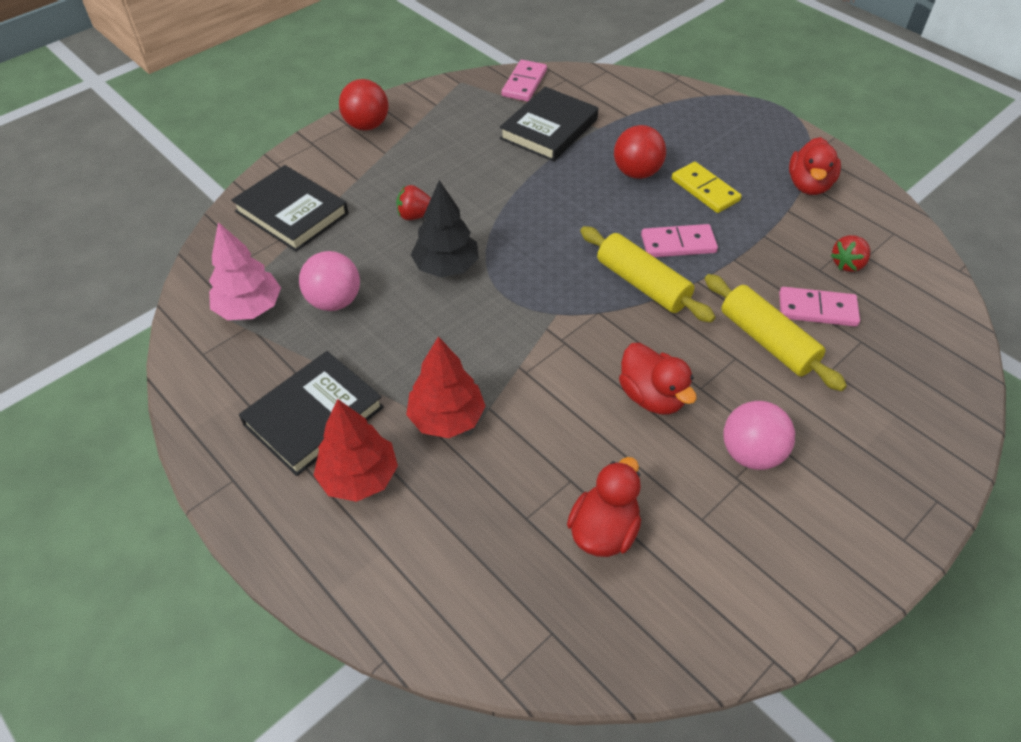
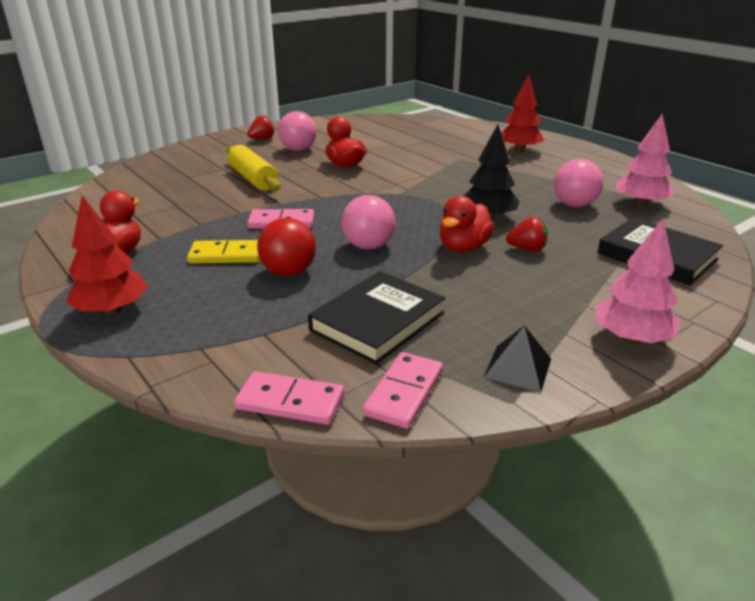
camera: 175 degrees left, 20 degrees down
(314, 416) = (557, 166): black book -> none
(367, 125) = (631, 338): red ball -> pink tree
(446, 418) = (473, 163): red tree -> red tree (112, 310)
(452, 101) = (518, 368): none -> black pyramid
(573, 210) = (368, 246): none -> pink ball
(603, 530) = (388, 137): red duck -> red duck (463, 248)
(642, 284) = (325, 204): yellow rolling pin -> none
(705, 190) = (226, 255): yellow domino -> yellow domino turned 60 degrees counterclockwise
(817, 309) = (203, 189): pink domino -> pink domino (290, 401)
(847, 264) = (150, 207): red strawberry -> red strawberry (262, 139)

